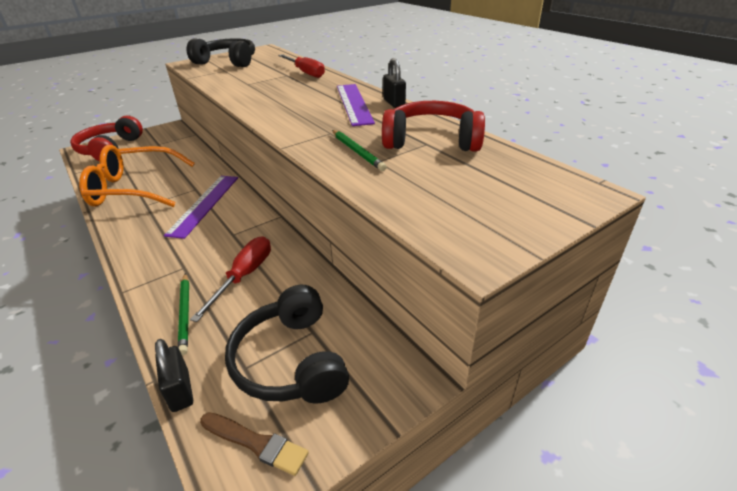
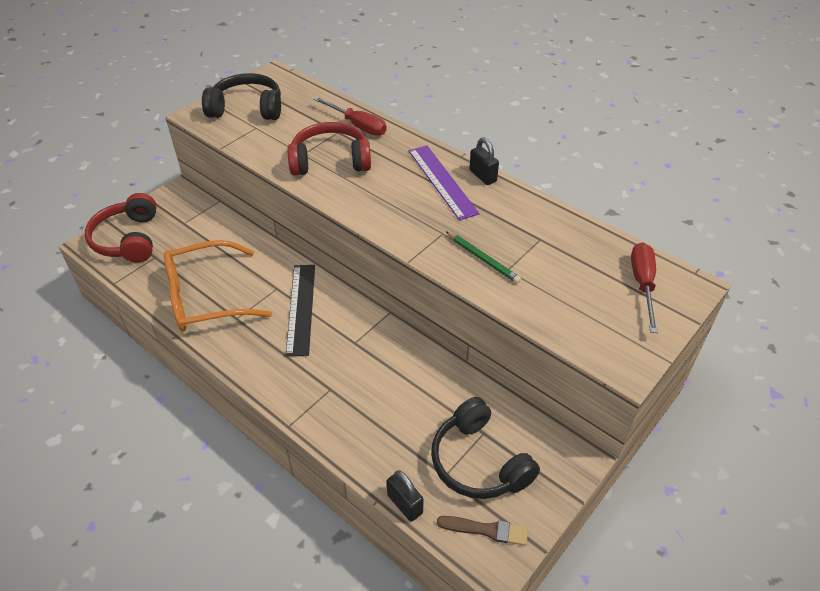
camera: 15 degrees left, 10 degrees up
(185, 314) = (364, 437): green pencil -> none
(205, 204) = (301, 308): purple ruler -> black ruler
(244, 276) = (394, 389): red screwdriver -> red screwdriver (642, 284)
(431, 140) = (543, 234): red headphones -> red headphones (330, 161)

